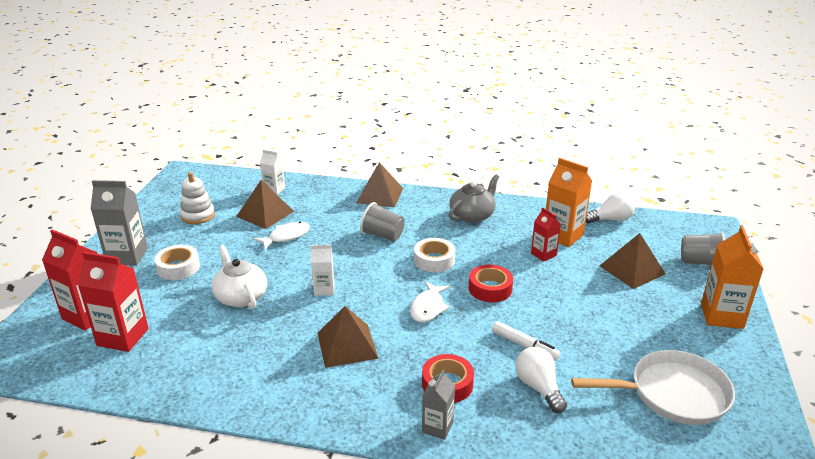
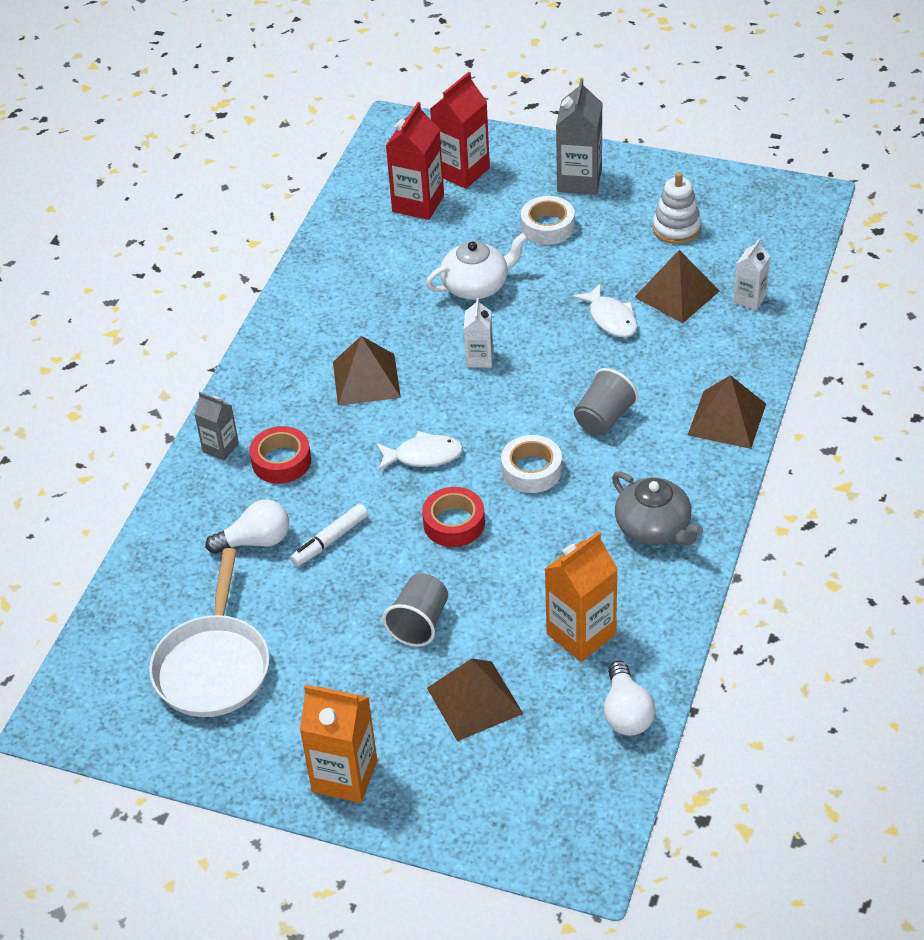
camera: 100 degrees right, 15 degrees up
(428, 307) = (423, 455): white fish -> white fish turned 150 degrees clockwise
(543, 254) = (530, 598): red carton -> none
(700, 262) = (481, 799): grey cup -> grey cup (419, 623)

